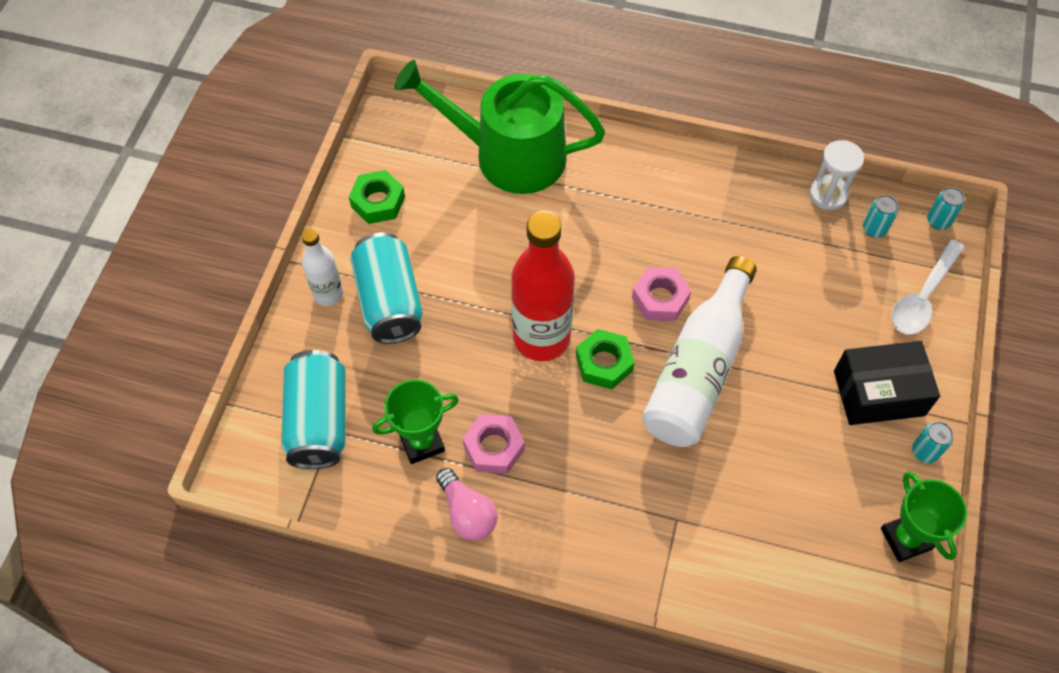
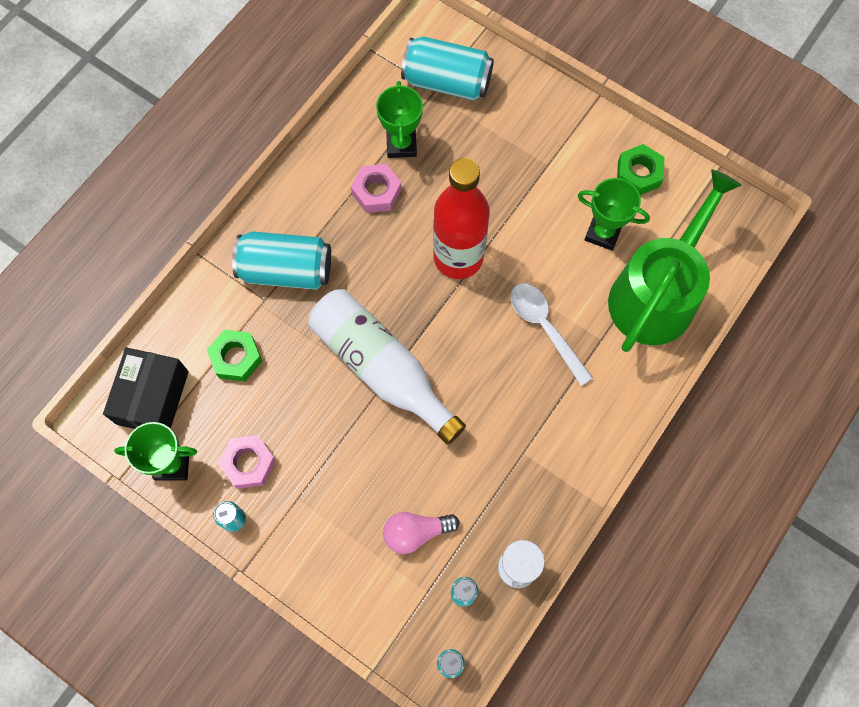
camera: 110 degrees right, 10 degrees up
(328, 294) = (558, 115): white bottle -> none
(389, 301) = (535, 156): turquoise can -> turquoise can (286, 270)
(459, 215) = (603, 233): none -> green trophy
(467, 512) = (333, 158): pink light bulb -> pink light bulb (416, 532)
(604, 363) = (416, 297): green nut -> green nut (236, 358)
(660, 299) = (460, 365): pink nut -> pink nut (248, 463)
(878, 393) = (300, 508): black box -> black box (152, 397)
(922, 297) = (375, 600): white spoon -> white spoon (545, 328)

